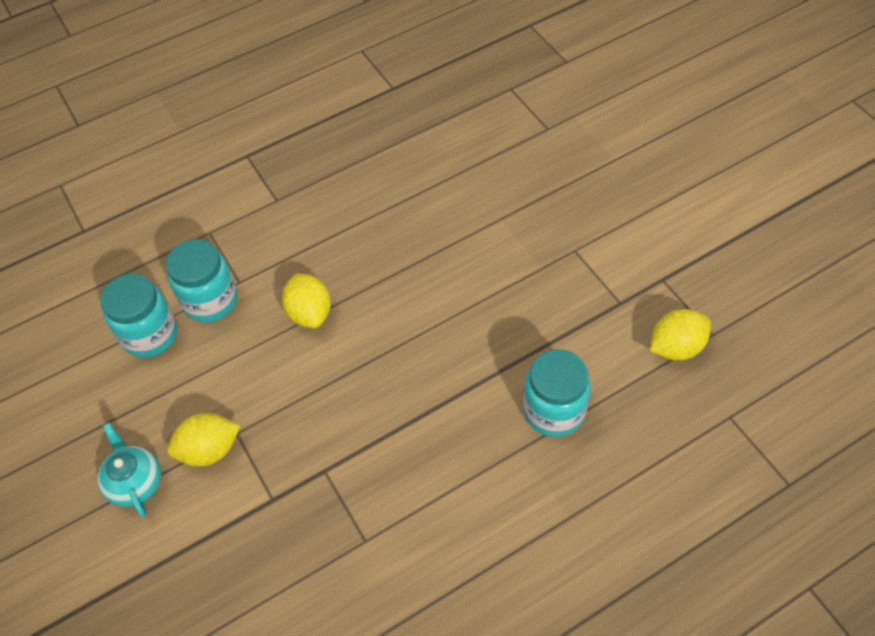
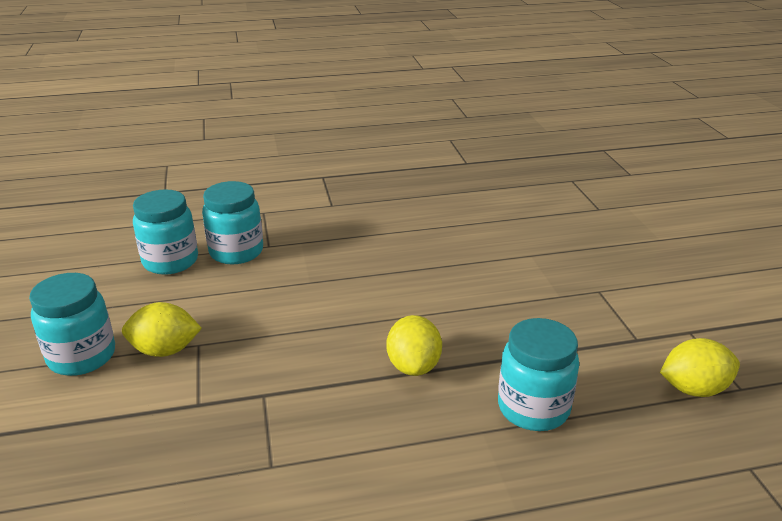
camera: 15 degrees right, 25 degrees down
(135, 482) = (82, 356): turquoise teapot -> turquoise jar
(310, 313) = (318, 278): yellow lemon -> yellow lemon (413, 366)

